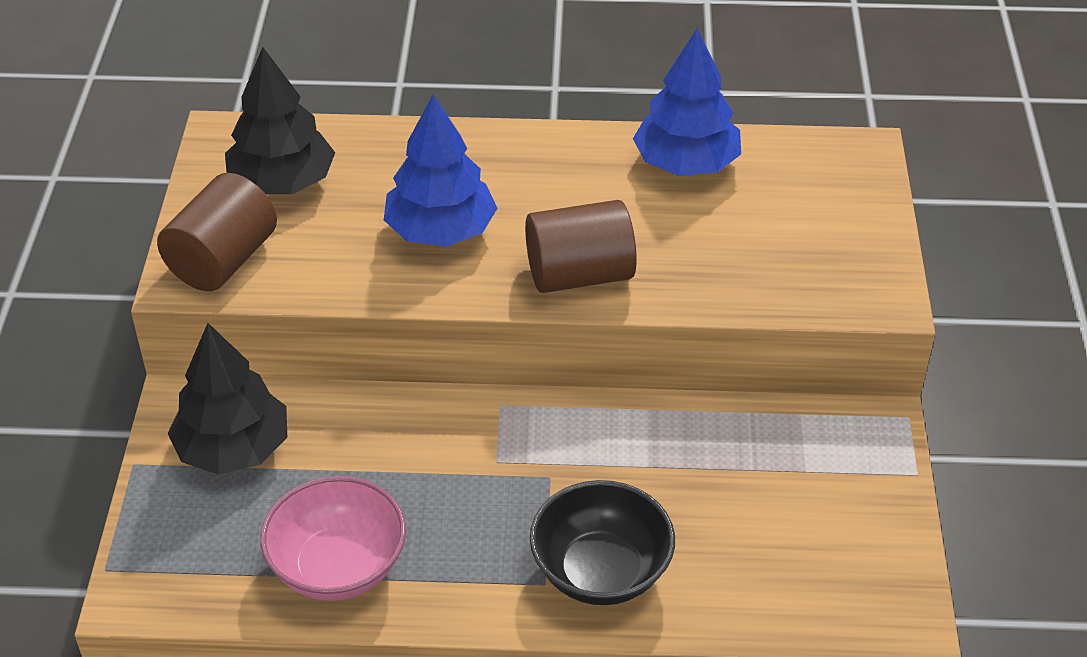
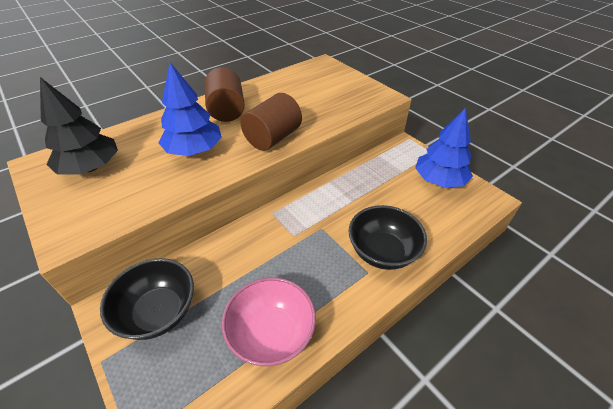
camera: 40 degrees left, 0 degrees up
(223, 260) = (84, 217): brown cylinder -> brown cylinder (227, 110)
(233, 449) = (158, 312): black tree -> black bowl
(686, 163) = (270, 88): blue tree -> blue tree (439, 180)

